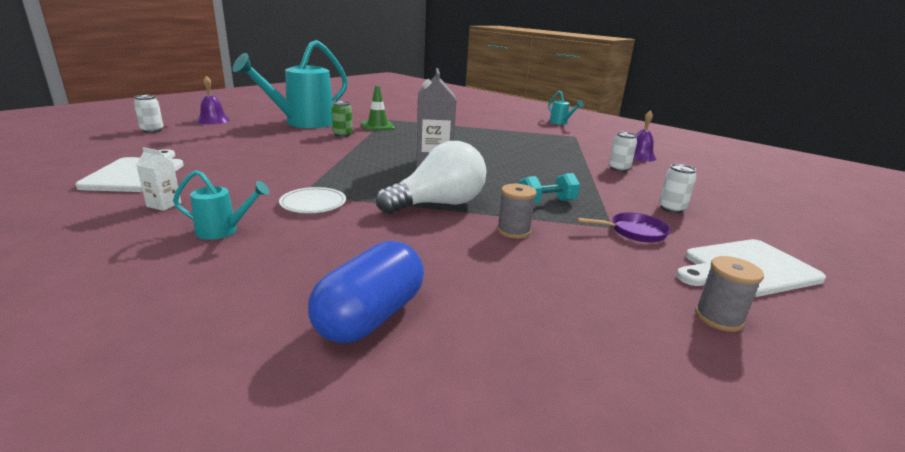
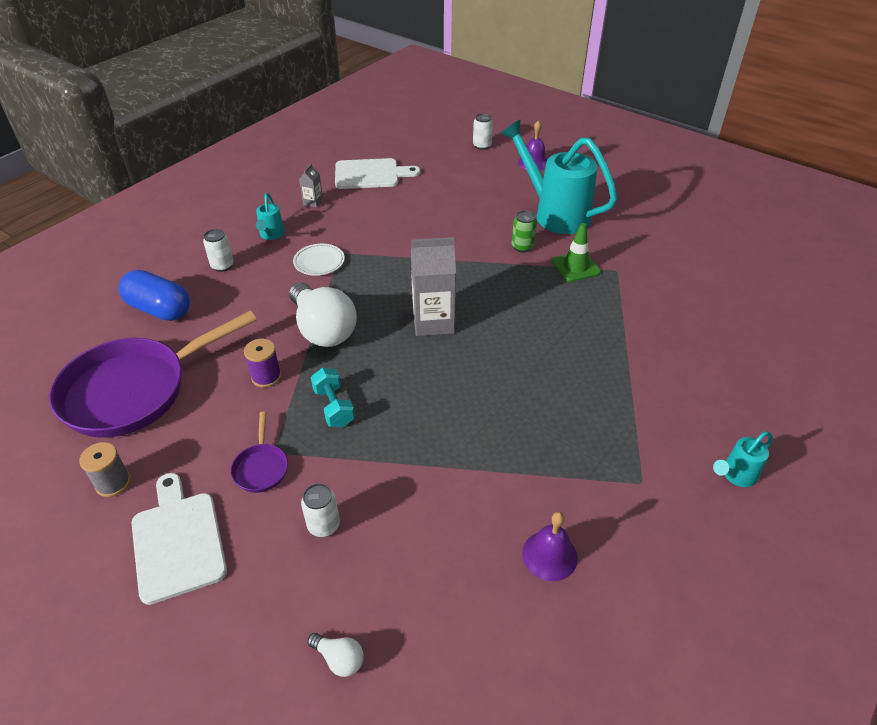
camera: 90 degrees right, 20 degrees up
(164, 205) = (313, 202): white carton -> grey carton
(513, 231) = (266, 377): grey spool -> purple spool
(560, 321) = (134, 390): none -> purple pan
(619, 168) = (470, 506): white can -> white can (222, 266)
(765, 206) = (339, 659): none -> white light bulb

